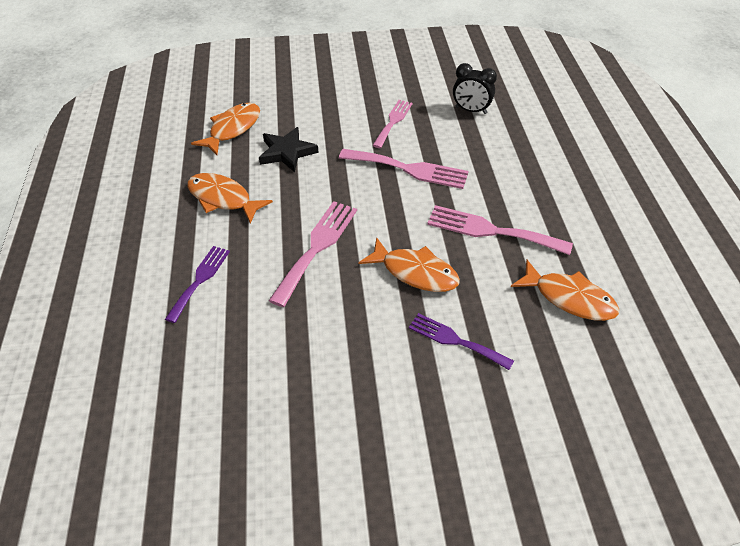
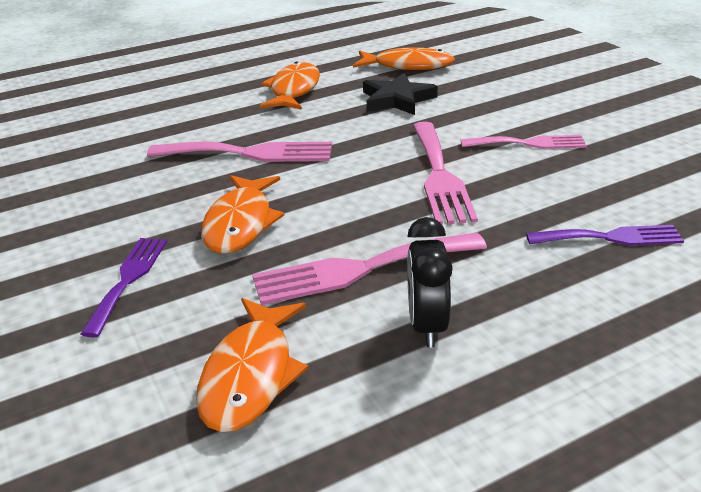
camera: 70 degrees right, 15 degrees down
(199, 280) = (170, 111): purple fork -> purple fork (609, 238)
(471, 110) = (633, 194): black clock -> black clock (426, 325)
(492, 231) = (362, 268): pink fork -> pink fork turned 105 degrees counterclockwise

